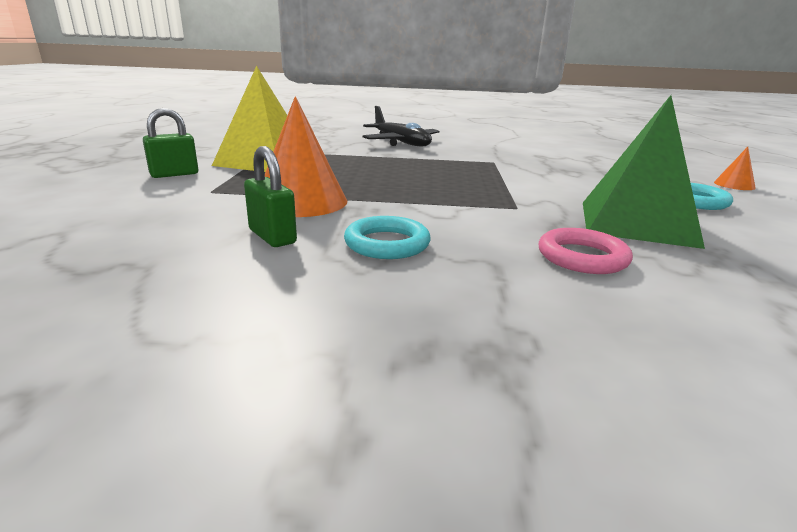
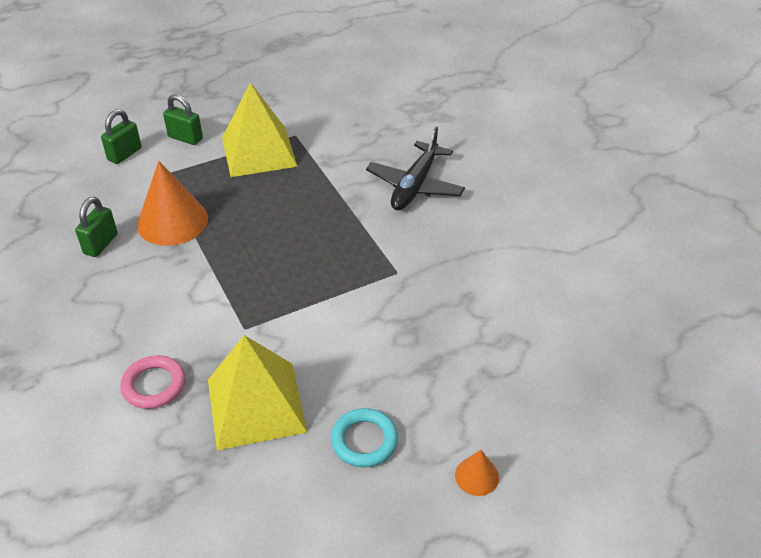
camera: 60 degrees right, 20 degrees up
(127, 197) = (124, 154): none -> green padlock
(387, 244) = (120, 292): turquoise ring -> none
(636, 223) = (256, 405): green pyramid -> yellow pyramid

